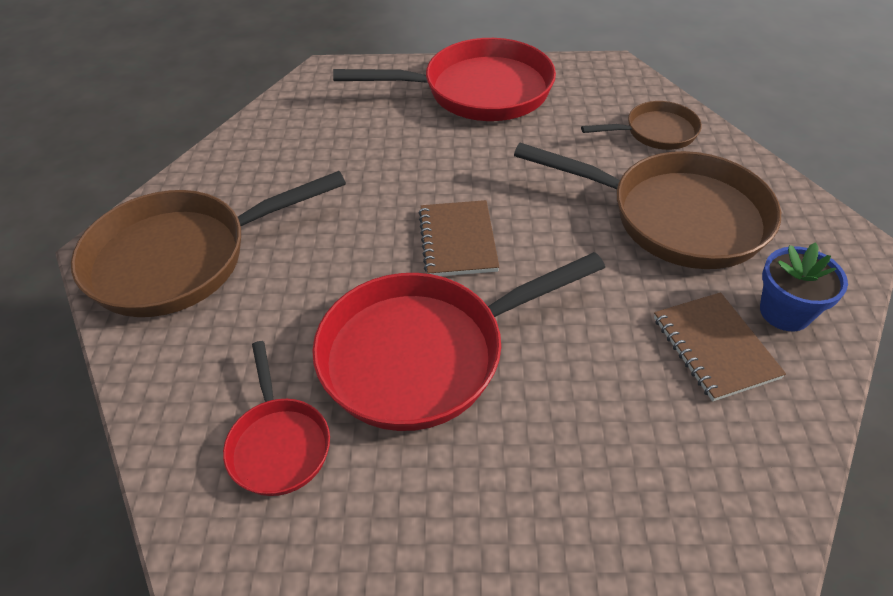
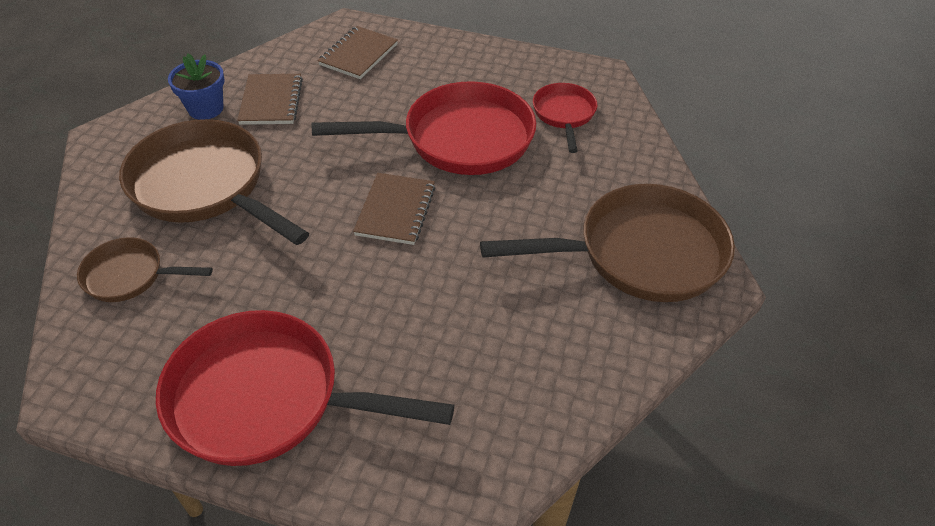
camera: 165 degrees left, 0 degrees up
(667, 488) = (358, 55): none -> brown notebook

